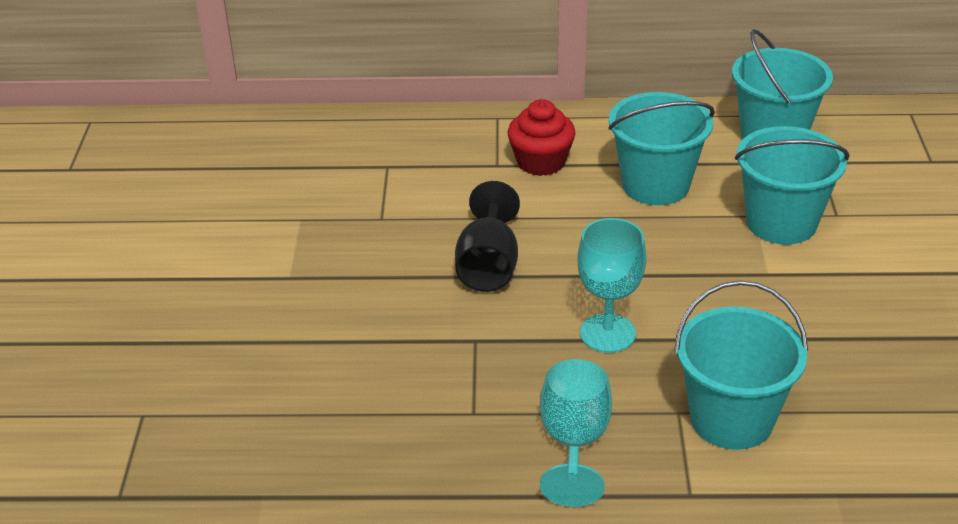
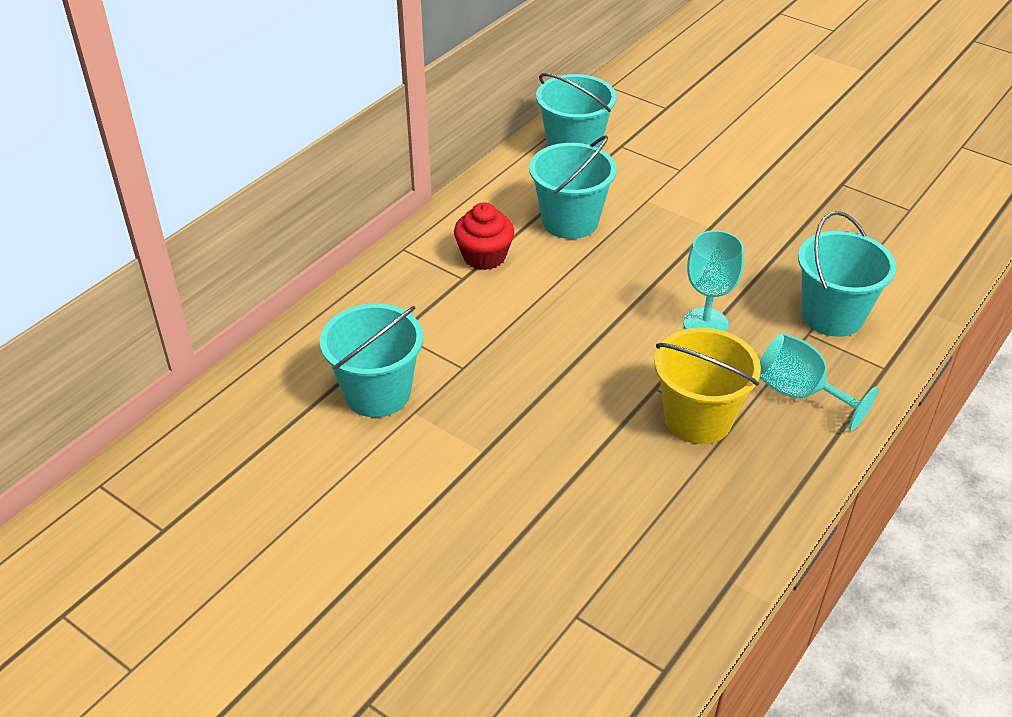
camera: 55 degrees left, 5 degrees up
(460, 385) = (698, 419): none -> yellow bucket
(488, 266) = (579, 341): black goblet -> none
(781, 222) = (665, 194): turquoise bucket -> turquoise bucket (377, 393)

